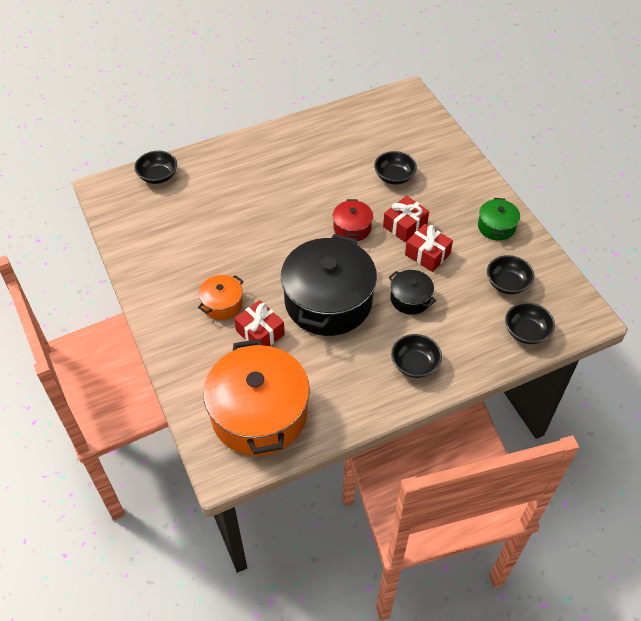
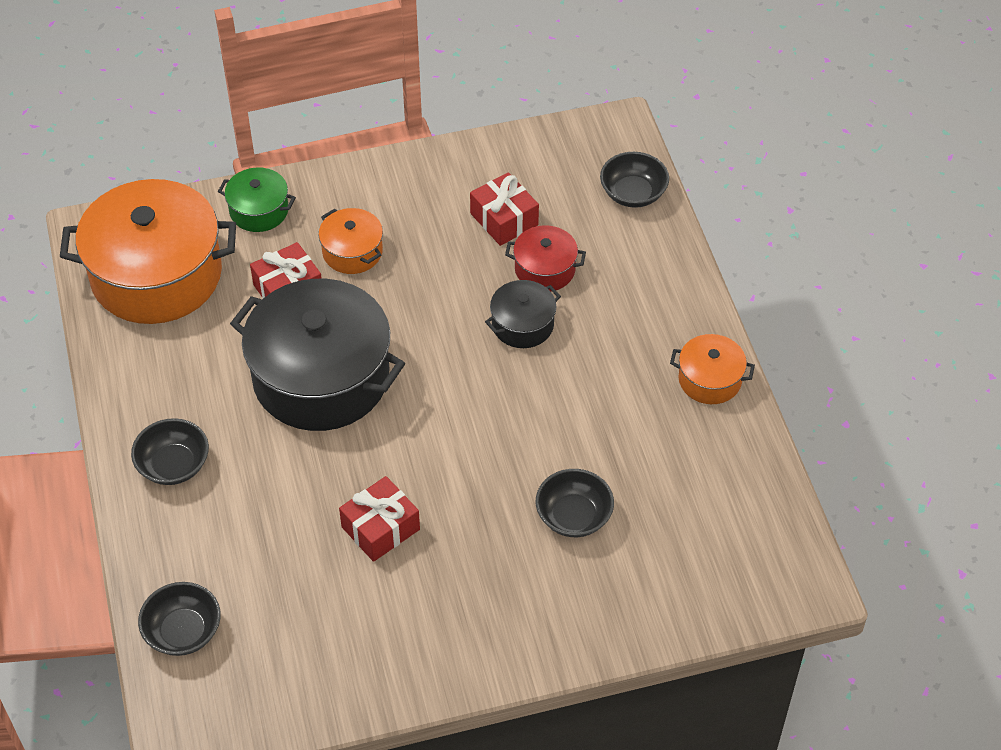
camera: 100 degrees right, 0 degrees up
(292, 134) = (709, 379): none -> orange pot
(352, 228) = (464, 432): red pot -> red pot (545, 269)
(405, 226) = (452, 509): red gift -> red gift (504, 219)
(410, 299) = (295, 484): black pot -> black pot (522, 324)
(496, 227) = (418, 650): green pot -> green pot (259, 210)
(507, 283) = (287, 631): black bowl -> none

